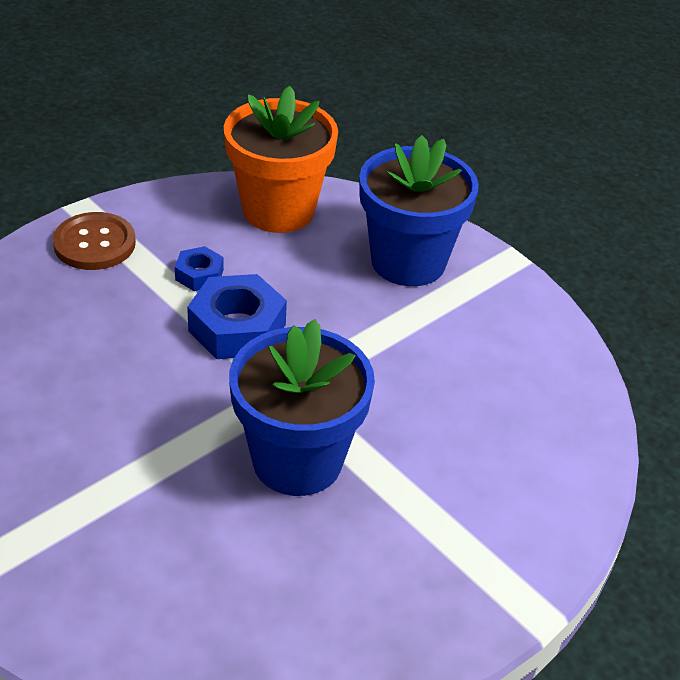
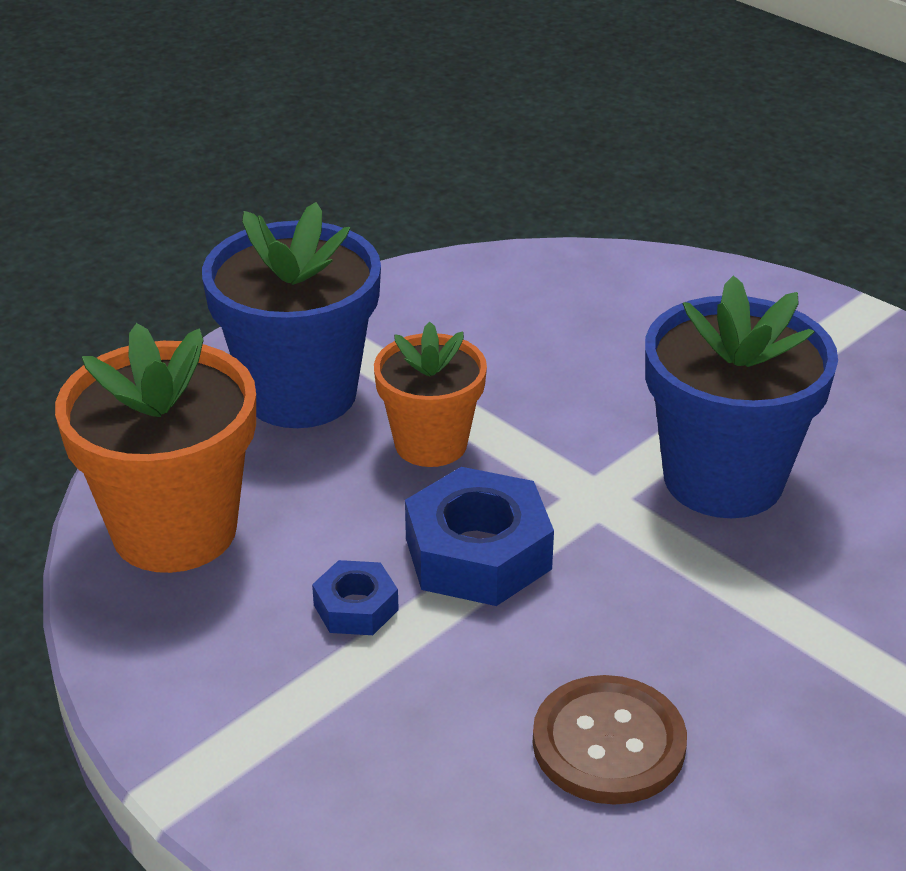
camera: 90 degrees left, 5 degrees down
(94, 243) = (281, 755): brown button -> brown button (608, 743)
(350, 316) = (431, 444): none -> orange flower pot

